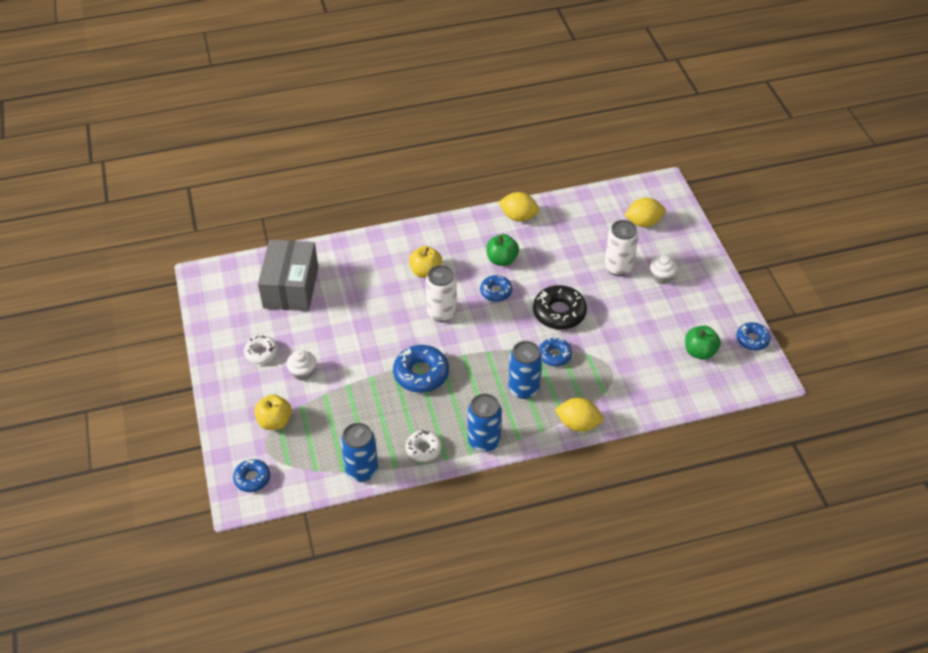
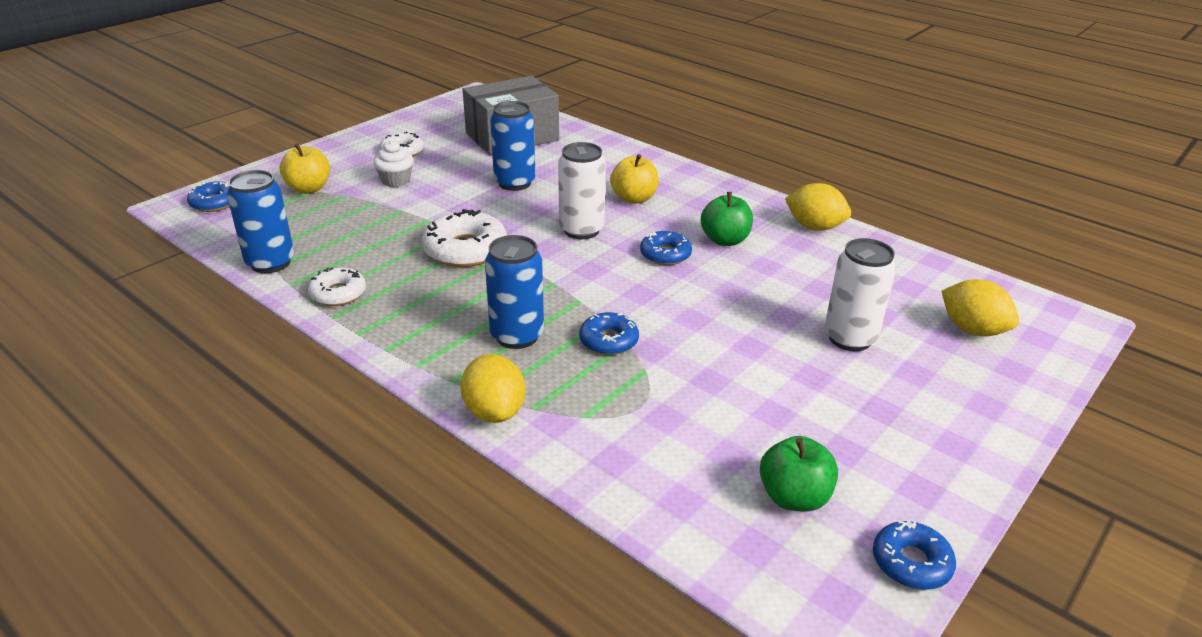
camera: 55 degrees right, 15 degrees down
(421, 373) = (465, 250): blue donut -> white donut
(484, 441) = (388, 336): blue can -> blue can (514, 183)
(518, 217) = (814, 227): yellow lemon -> yellow lemon turned 45 degrees counterclockwise
(559, 312) = (693, 316): black donut -> none
(661, 277) = (894, 389): white cupcake -> none

